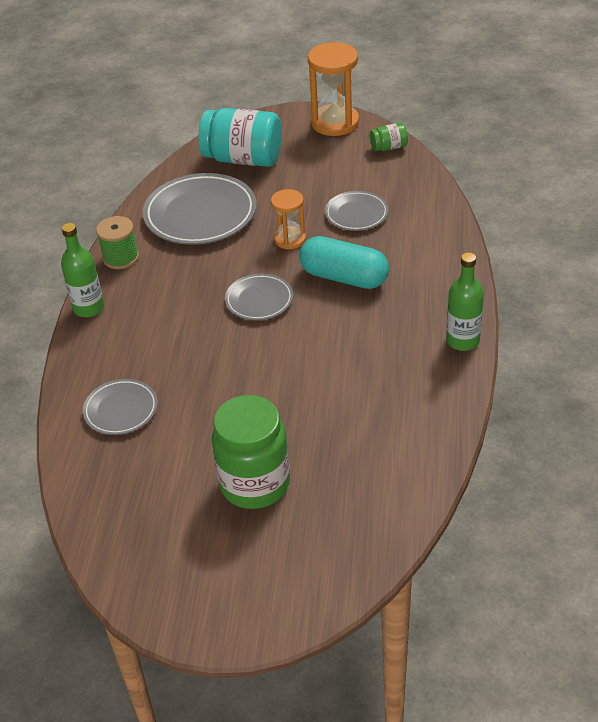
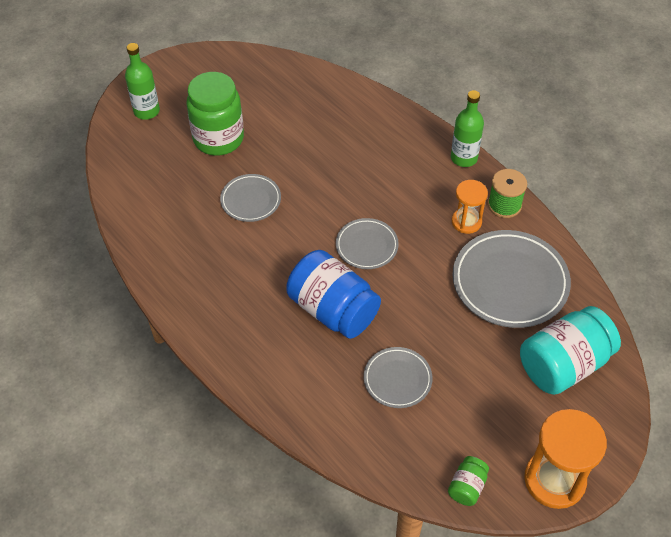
camera: 130 degrees right, 10 degrees up
(121, 410) = (347, 120): grey plate -> grey plate (251, 200)
(290, 239) = (414, 312): orange hourglass -> orange hourglass (466, 222)
(344, 277) = (333, 310): turquoise capsule -> blue jar
(462, 341) = (191, 321): green bottle -> green bottle (146, 111)

